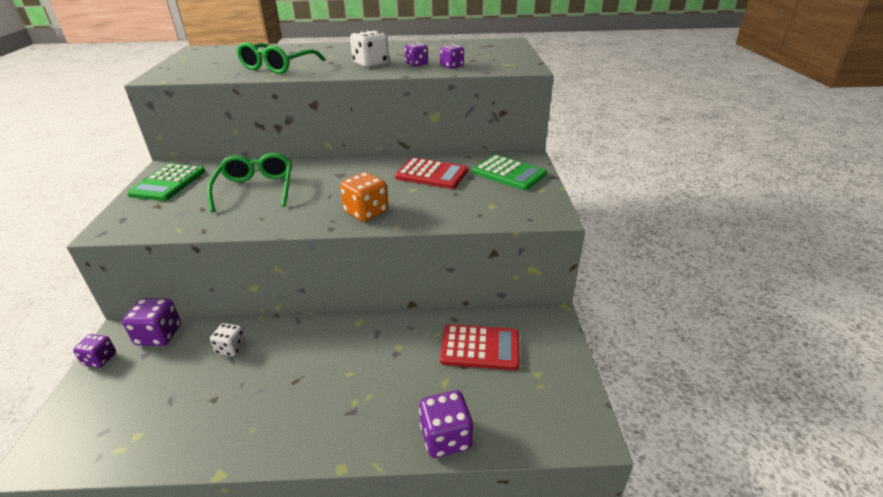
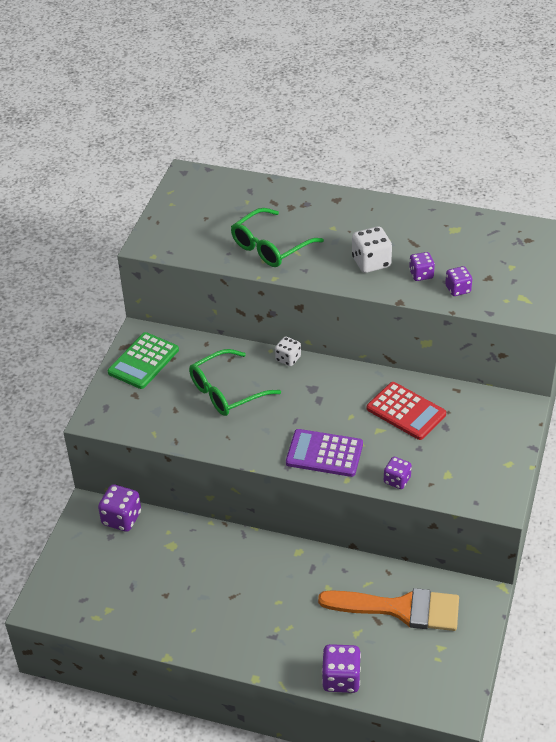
camera: 20 degrees right, 10 degrees up
(100, 359) = (74, 531): purple dice -> purple dice (397, 480)
(231, 348) = (182, 549): white dice -> white dice (288, 359)
(256, 189) = (226, 392): green glasses -> green glasses turned 135 degrees counterclockwise
(366, 212) = (324, 453): orange dice -> purple calculator
(480, 348) = (400, 609): red calculator -> orange brush
(509, 173) = (488, 430): green calculator -> none

